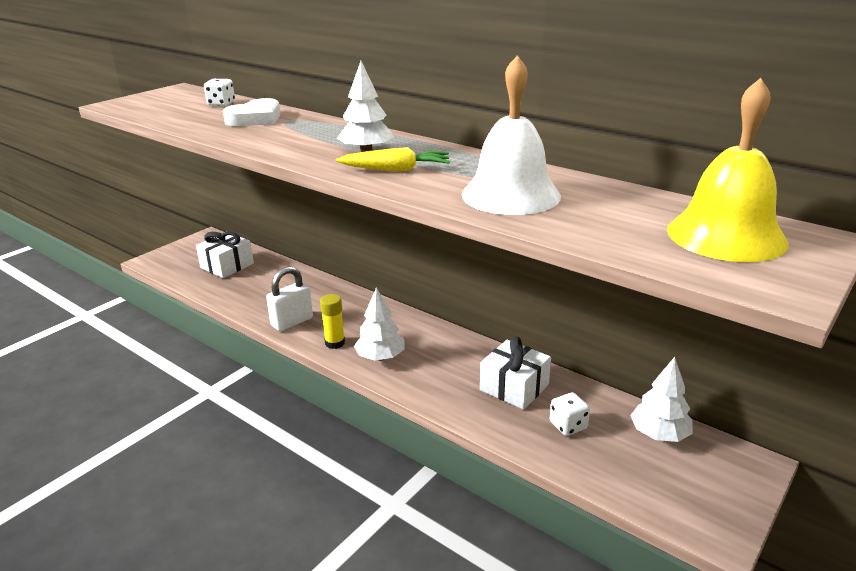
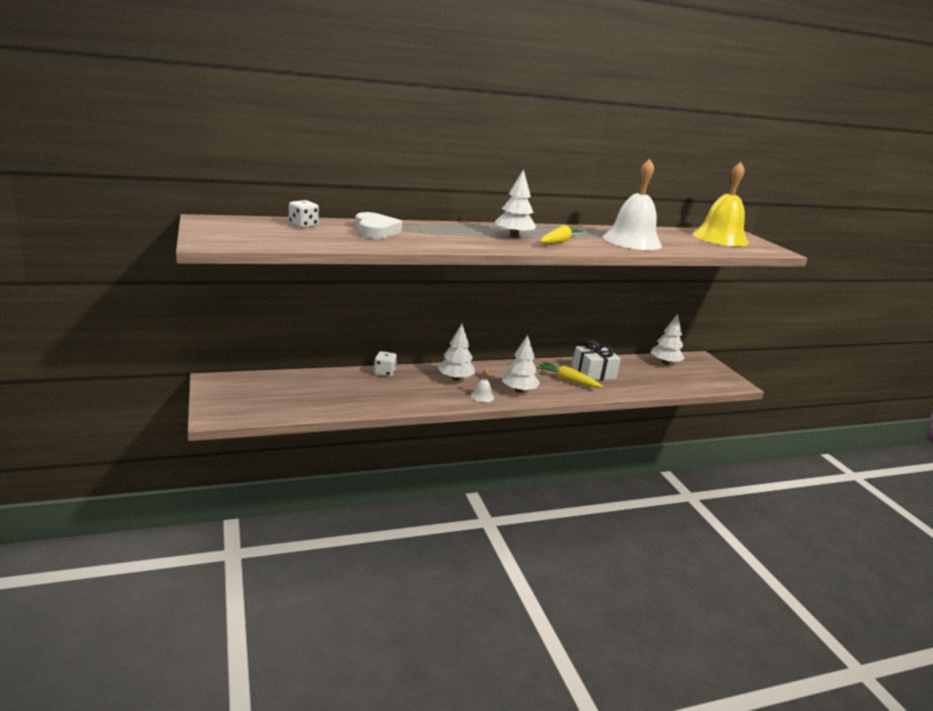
camera: 60 degrees left, 5 degrees down
(227, 266) = (293, 391): white gift -> none
(292, 322) = (432, 399): white padlock -> none
(335, 343) = (482, 396): yellow glue stick -> white bell
(355, 315) = (455, 378): none -> white tree
(458, 377) = (567, 380): none -> yellow carrot
(568, 425) = (639, 376): white dice -> white dice (385, 372)

